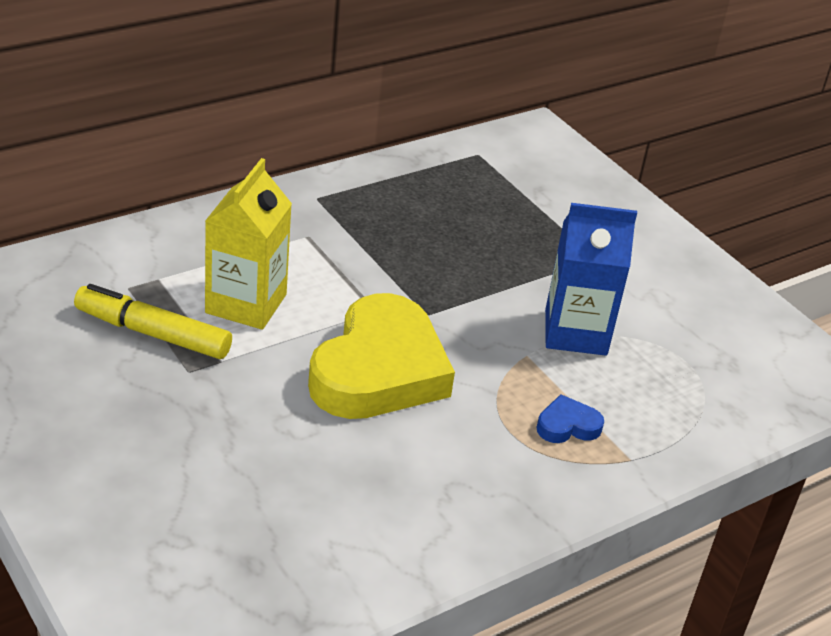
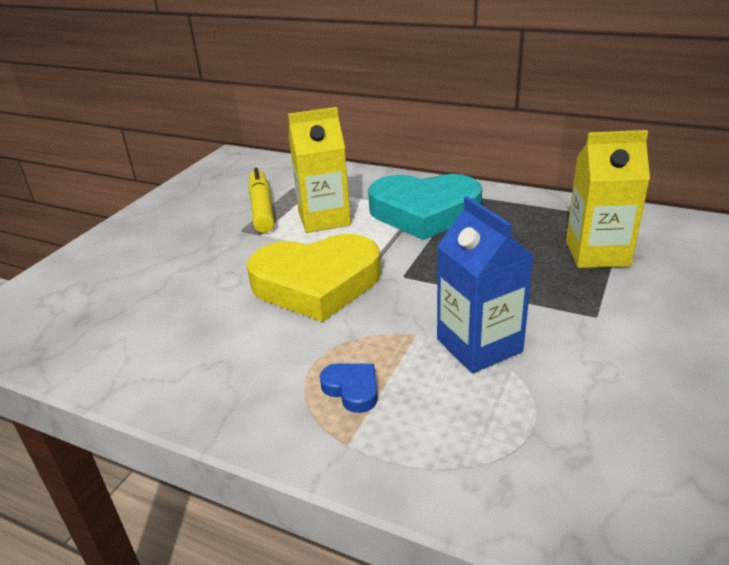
camera: 65 degrees right, 5 degrees down
(322, 238) = (424, 212): none -> turquoise heart
(514, 201) = (597, 253): none -> yellow carton

